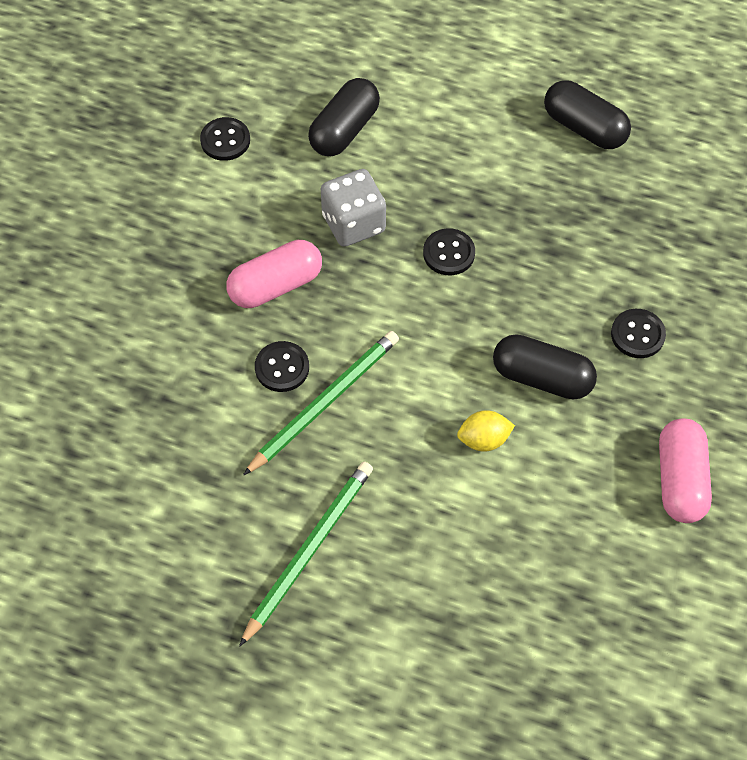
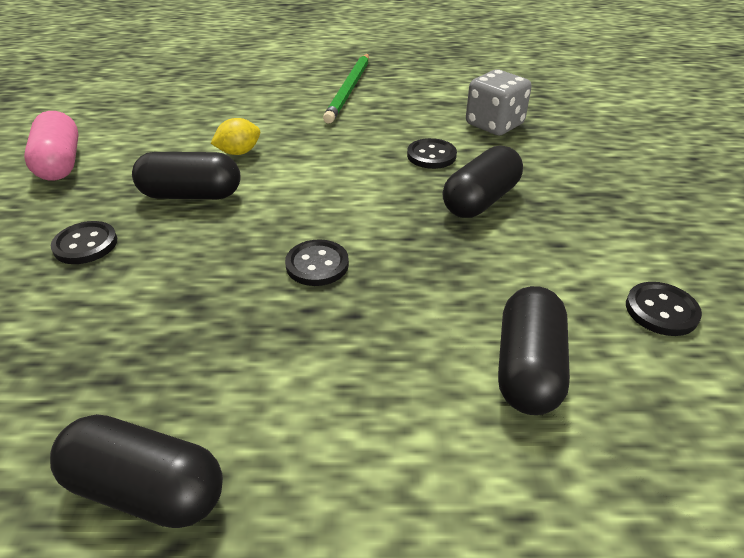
camera: 160 degrees right, 20 degrees down
(275, 285) = (480, 200): pink capsule -> black capsule
(325, 402) = (382, 146): green pencil -> none
(353, 223) = (440, 266): grey dice -> grey dice (494, 124)

